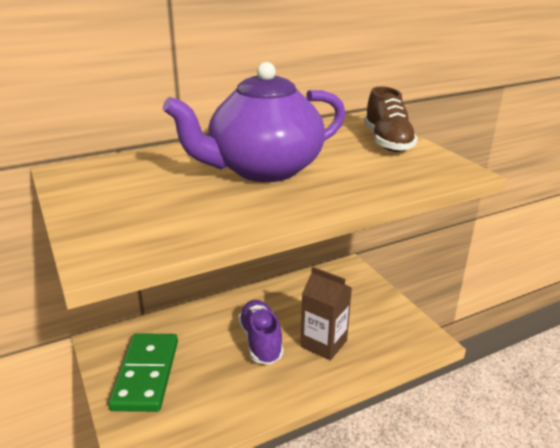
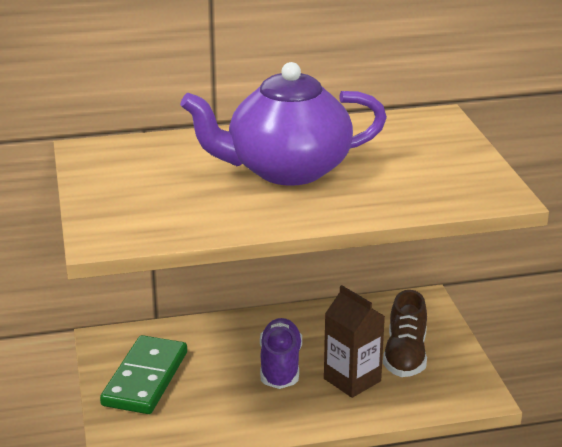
camera: 15 degrees right, 0 degrees up
(387, 142) = (446, 151): brown shoe -> brown shoe (405, 355)

